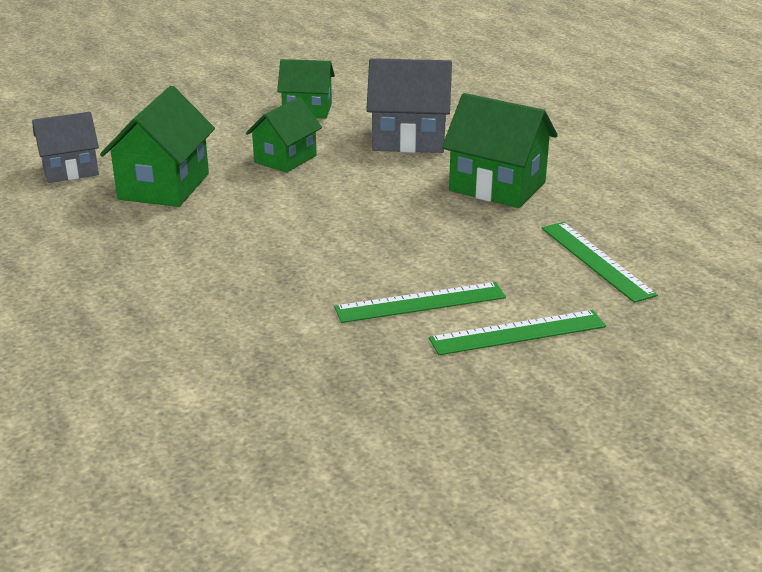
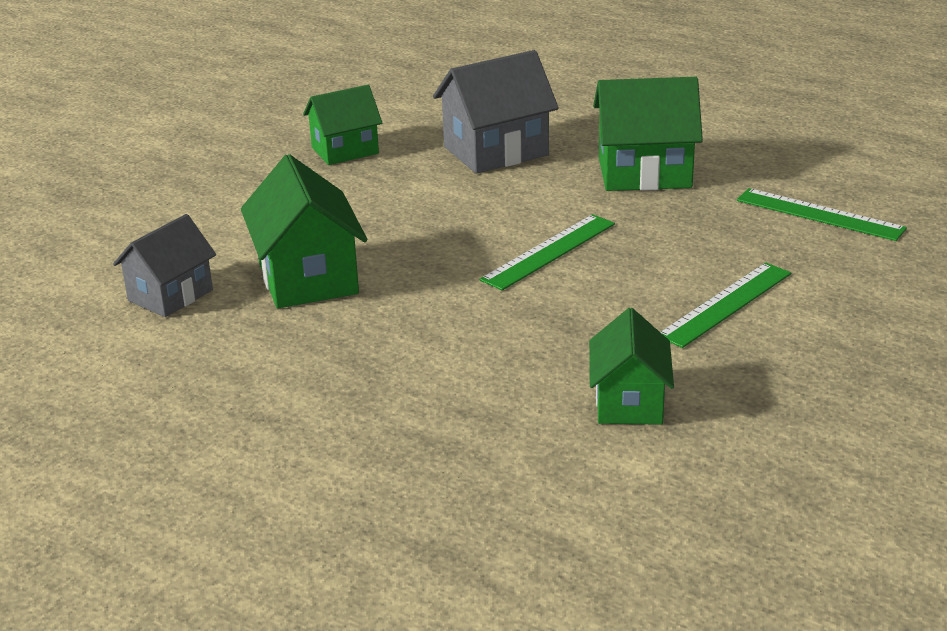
camera: 30 degrees left, 0 degrees up
(285, 159) = (398, 209): green house -> green house (629, 403)
(517, 332) = (840, 300): green ruler -> green ruler (548, 251)

